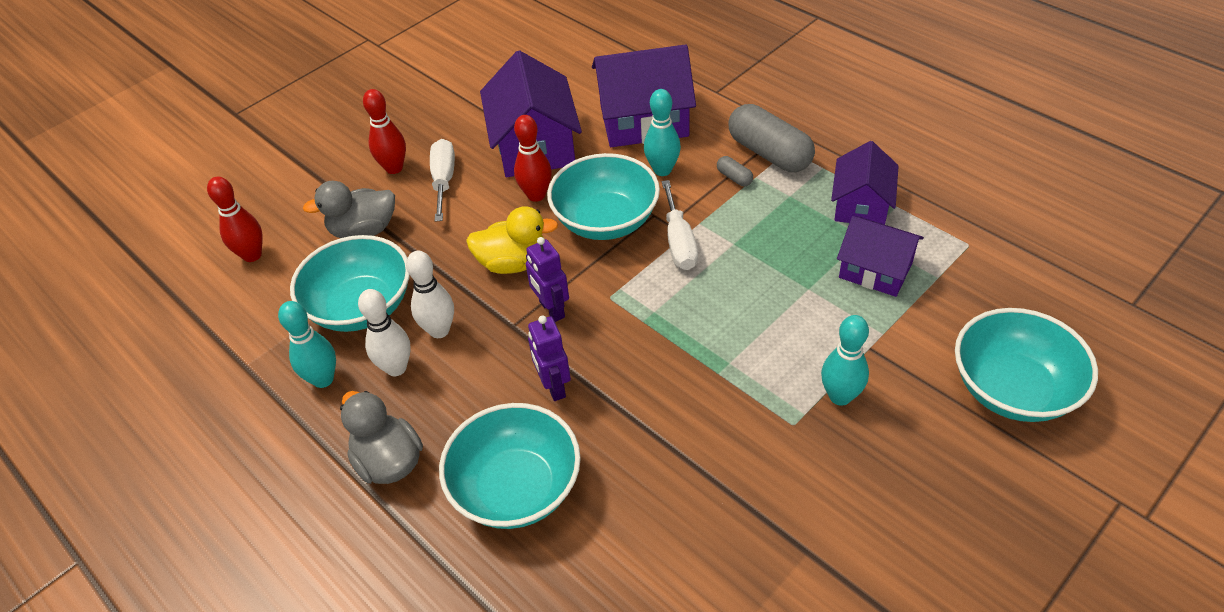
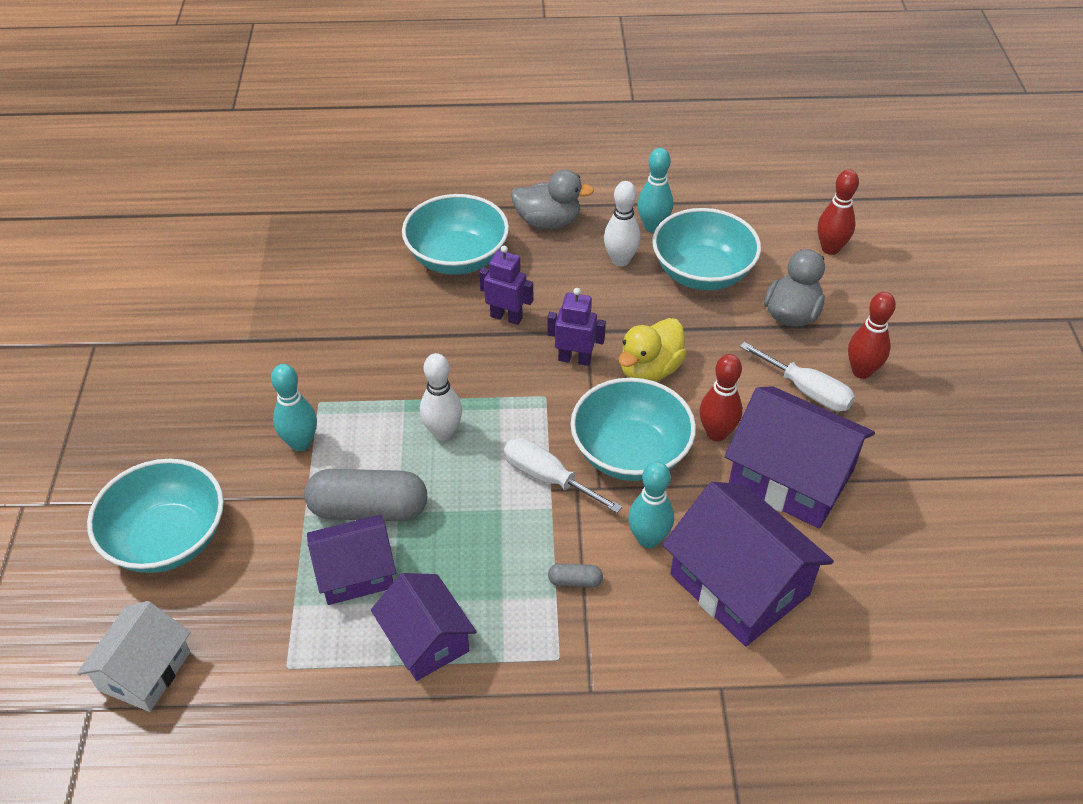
camera: 130 degrees right, 0 degrees up
(439, 330) = (629, 296): white bowling pin -> white bowling pin (443, 432)
(644, 120) = (739, 584): purple house -> purple house turned 75 degrees counterclockwise
(769, 153) = (574, 639): grey capsule -> grey capsule (368, 509)
(1078, 303) = (145, 671): none -> white house

